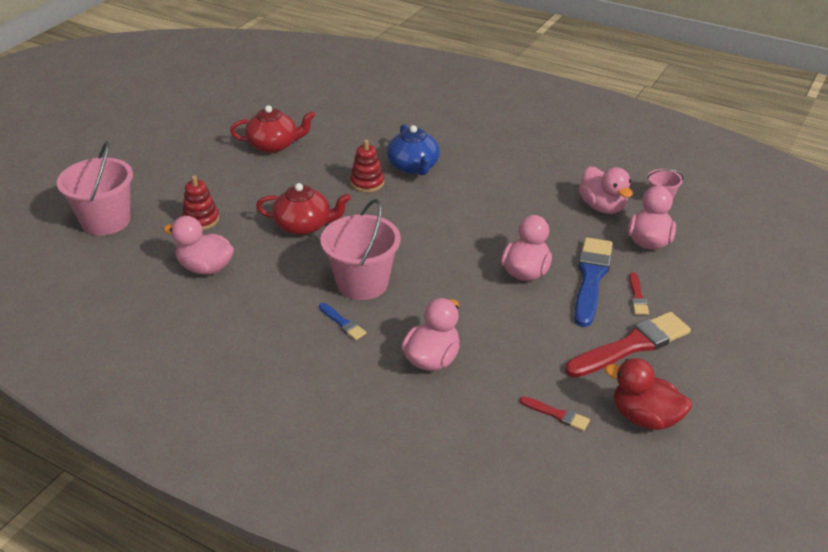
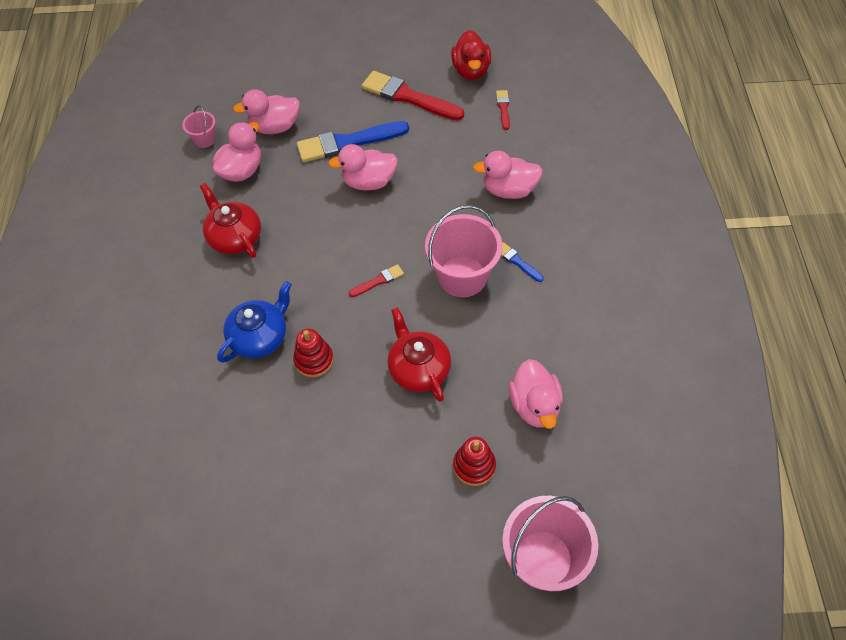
camera: 120 degrees left, 20 degrees up
(274, 145) = (296, 498): red teapot -> red teapot (235, 237)
(343, 323) = (517, 261): blue brush -> blue brush turned 60 degrees counterclockwise
(637, 297) = (351, 111): red brush -> red brush (378, 281)

